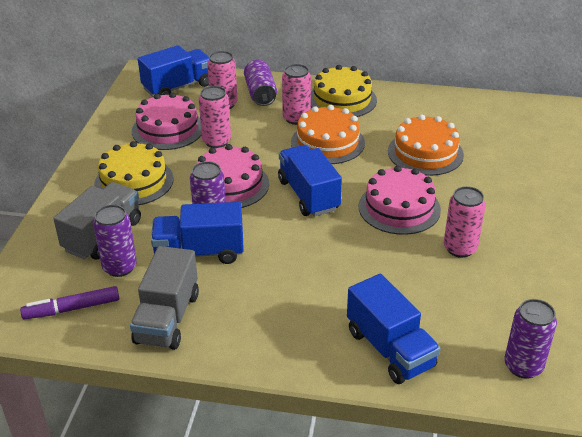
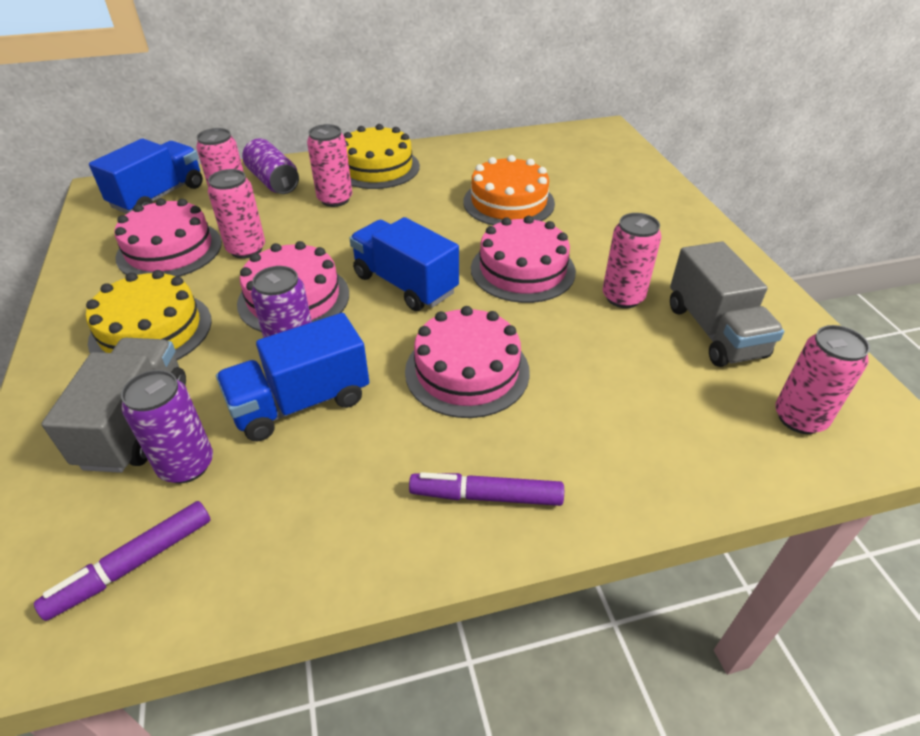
camera: 25 degrees left, 5 degrees up
(167, 318) = (304, 522): grey truck -> grey truck (714, 331)
(277, 340) = (486, 496): none -> purple marker
(313, 265) = (467, 371): none -> pink cake
(327, 142) = (390, 217): orange cake -> none
(390, 349) = (637, 453): blue truck -> none
(523, 366) = (799, 418): purple can -> pink can

